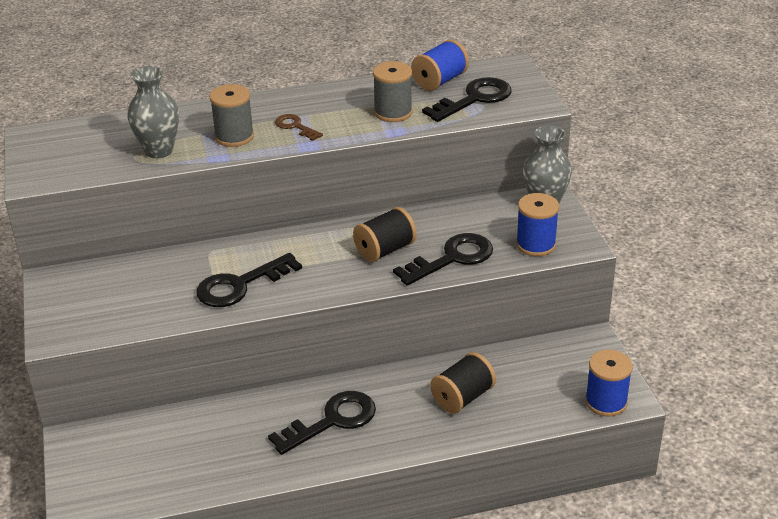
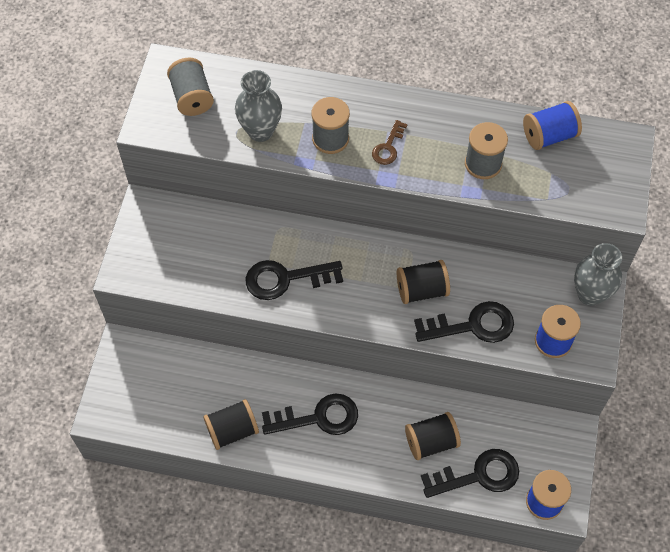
camera: 25 degrees right, 25 degrees up
(71, 148) = (192, 97): none -> grey spool
(243, 465) = (232, 430): none -> black spool
(295, 126) = (388, 147): brown key -> brown key turned 135 degrees counterclockwise
(474, 99) = (567, 176): black key -> black key (478, 475)

